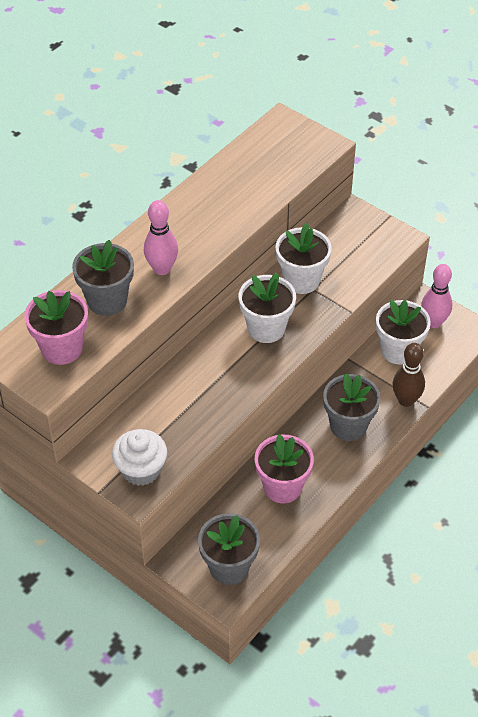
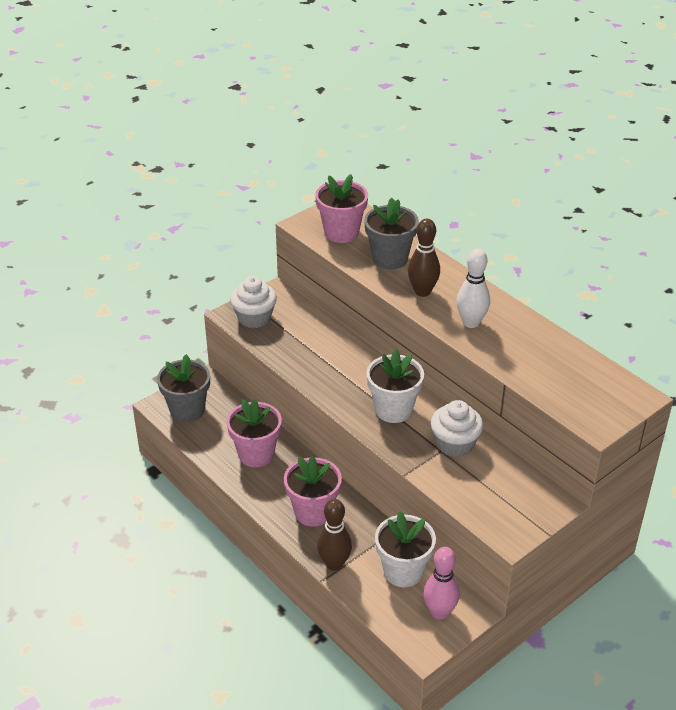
camera: 100 degrees right, 10 degrees down
(162, 269) = (422, 291): pink bowling pin -> brown bowling pin
(205, 229) = (471, 322): none -> white bowling pin
(301, 280) = (455, 444): white flower pot -> white cupcake
(348, 425) = (313, 512): grey flower pot -> pink flower pot

